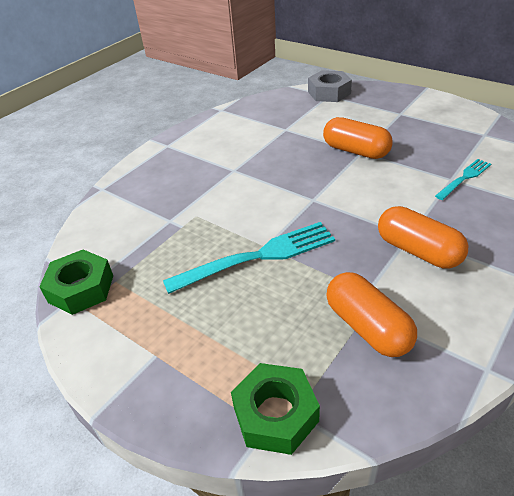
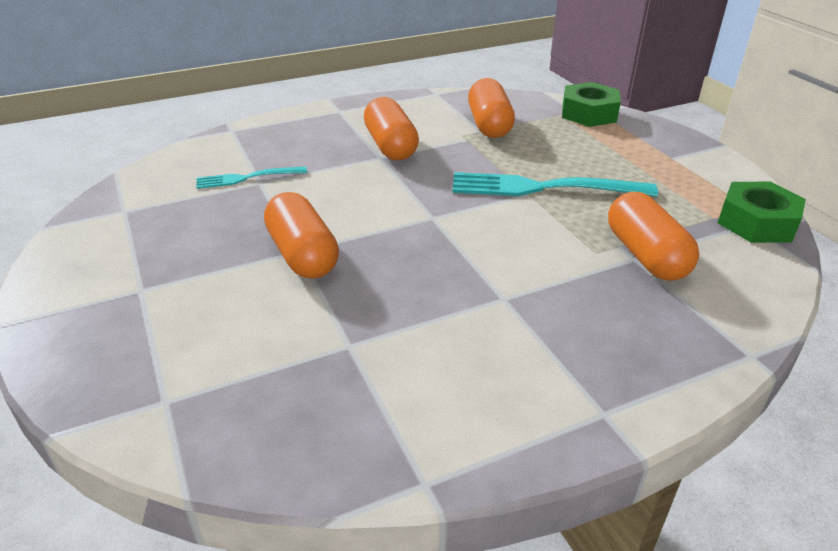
camera: 155 degrees left, 5 degrees down
(163, 225) = (645, 255): none -> orange capsule
(329, 93) = (152, 409): grey nut -> none

